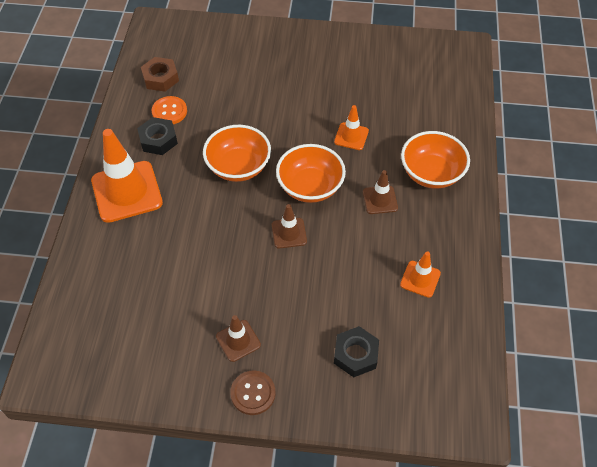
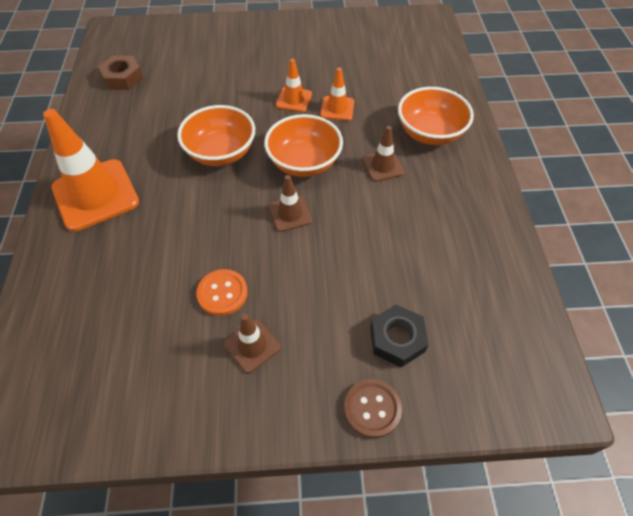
camera: 10 degrees left, 0 degrees up
(158, 140) = (127, 137): black nut -> none
(169, 111) = (136, 108): orange button -> orange button (222, 293)
(253, 393) = (282, 409): brown button -> brown button (372, 408)
(420, 279) = (448, 242): orange traffic cone -> orange traffic cone (294, 100)

